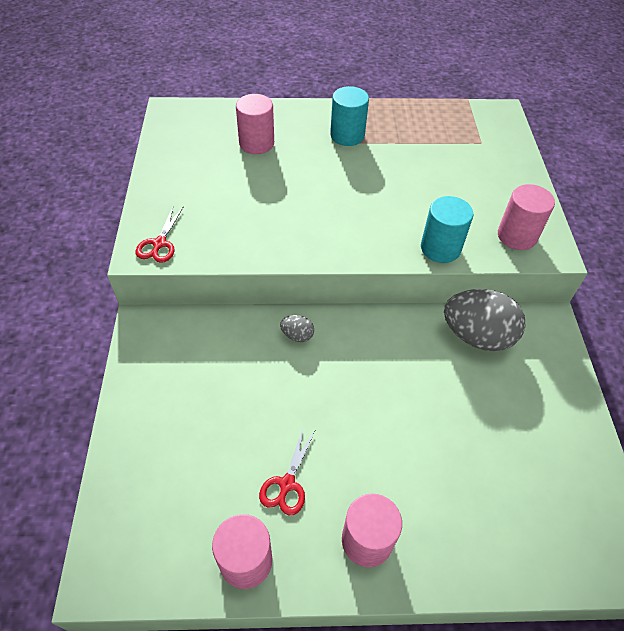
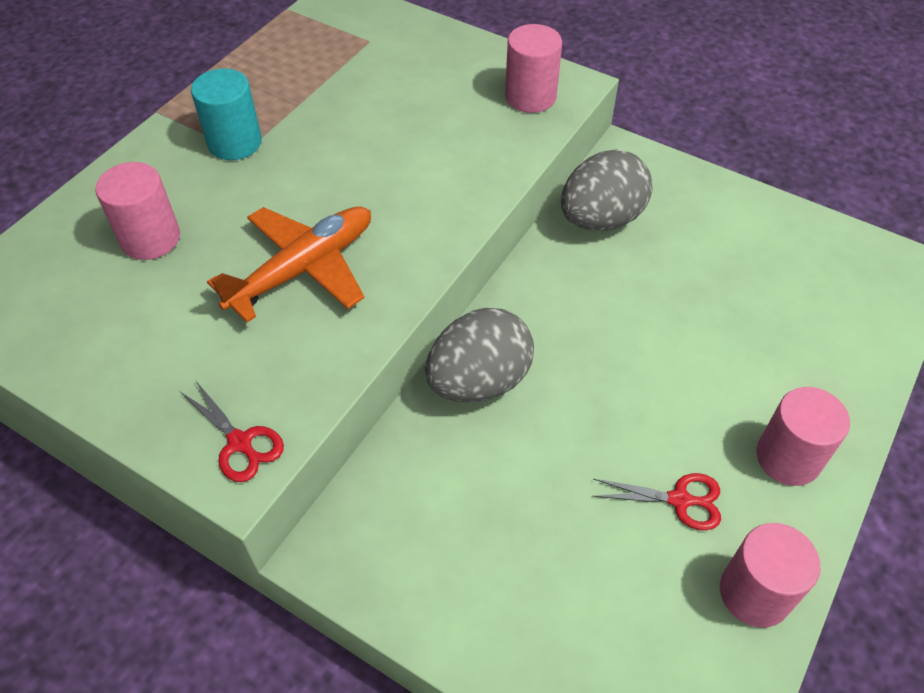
camera: 55 degrees left, 0 degrees up
(285, 207) = (302, 269): none -> orange plane
(287, 484) = (680, 500): red scissors -> red scissors turned 45 degrees counterclockwise
(297, 335) = (479, 381): grey egg -> grey egg, size x2.26
(440, 248) = (496, 164): turquoise cylinder -> none

